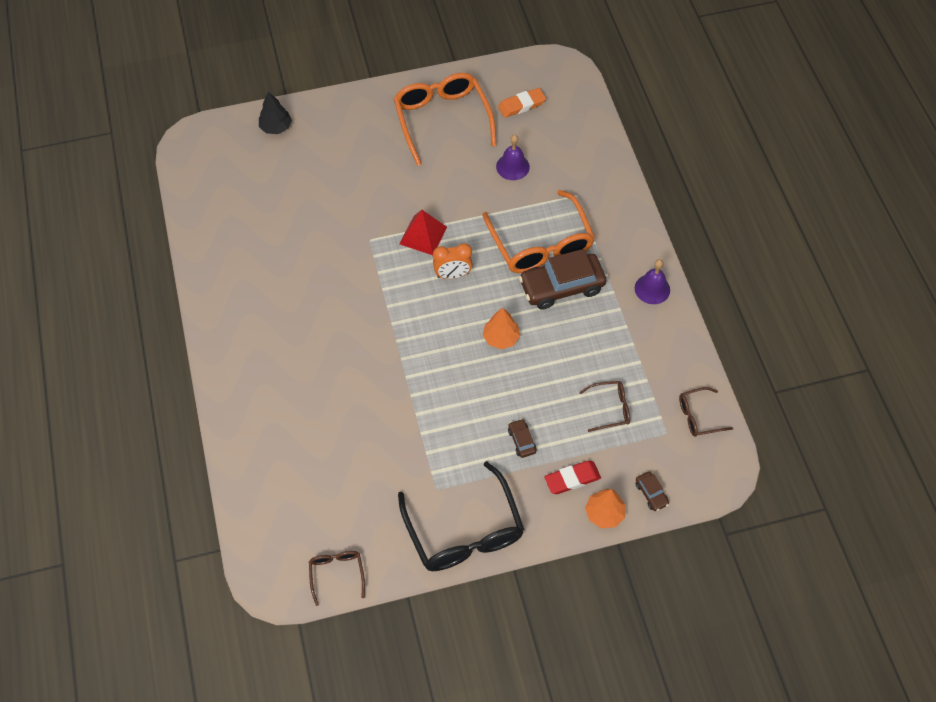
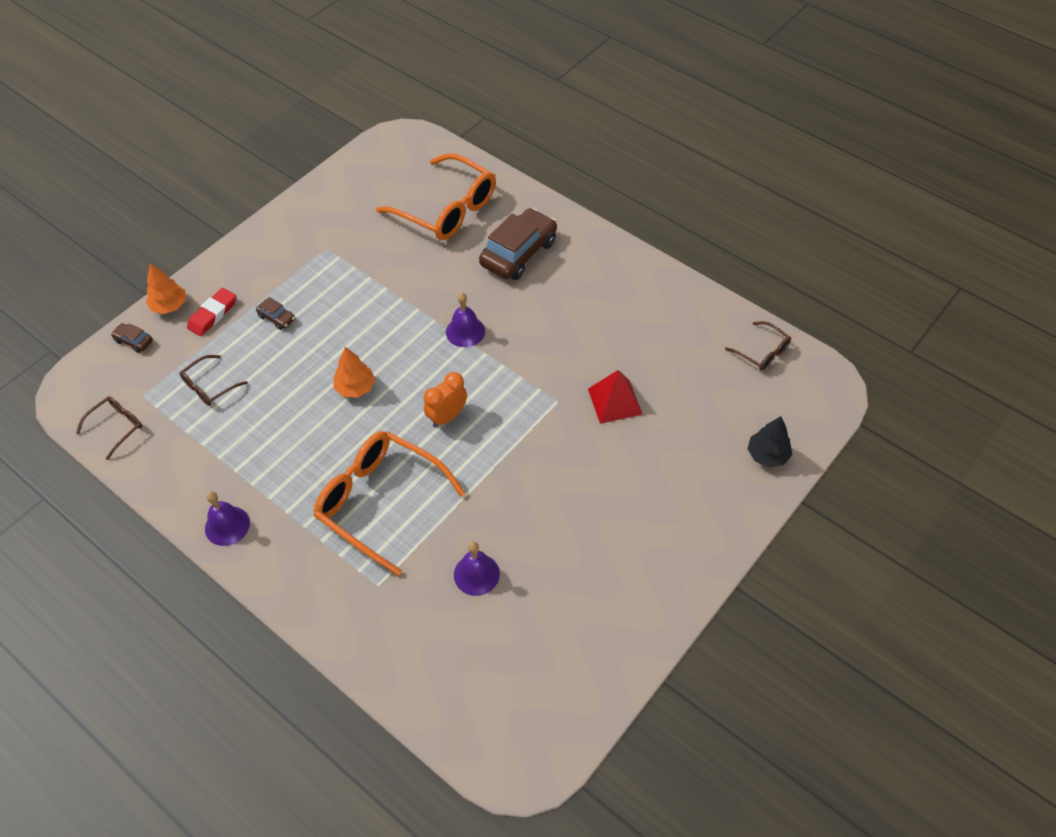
camera: 145 degrees right, 5 degrees down
(337, 574) = (360, 165): brown glasses -> brown glasses (762, 352)
(386, 333) = (465, 331): none -> purple bell
(423, 235) = (509, 437): red pyramid -> red pyramid (614, 401)
(442, 119) = (604, 582): orange glasses -> orange glasses (447, 209)
(464, 531) = (282, 235): black glasses -> none
(521, 105) = (528, 667): orange eraser -> none
(561, 287) = (327, 470): brown car -> brown car (518, 253)

